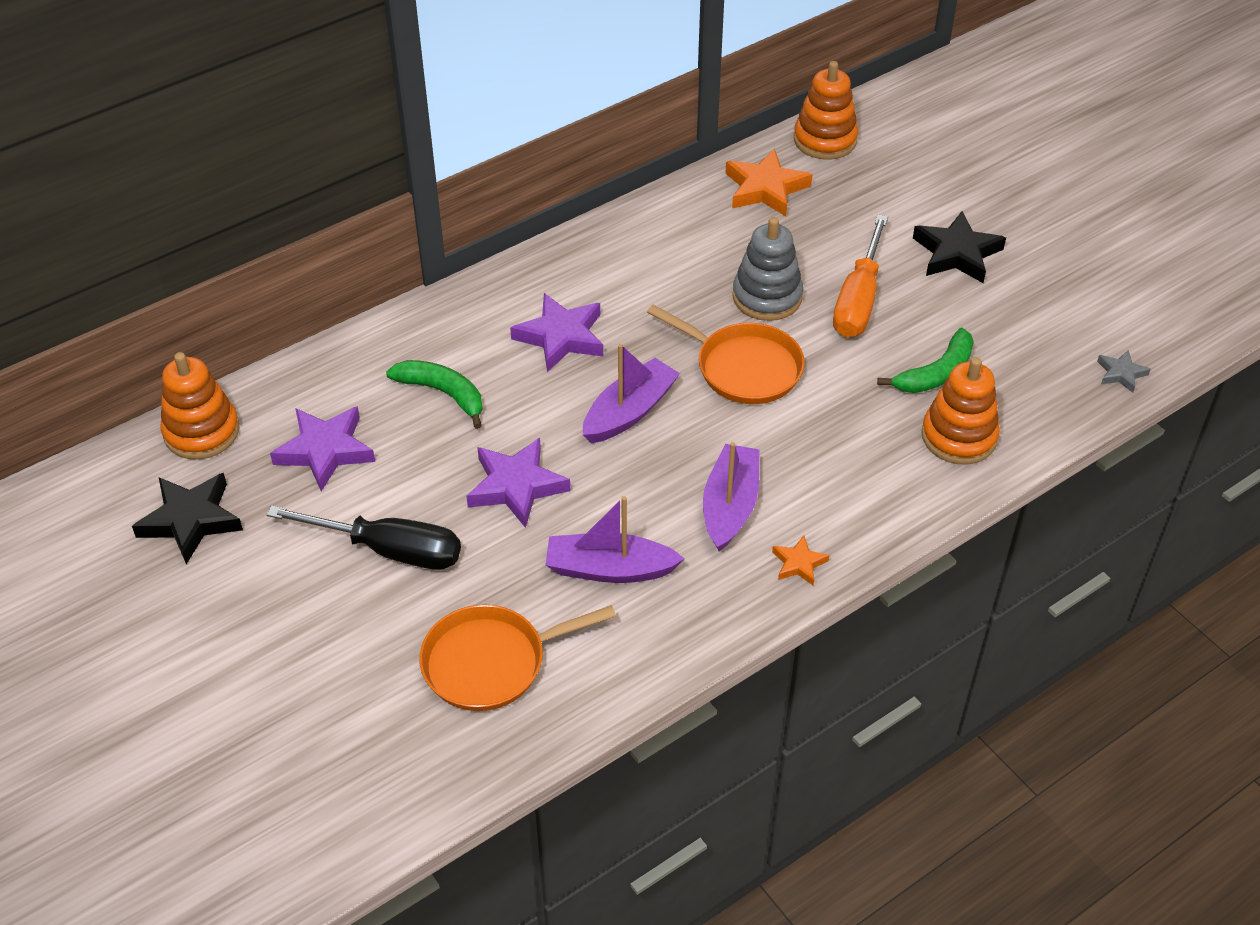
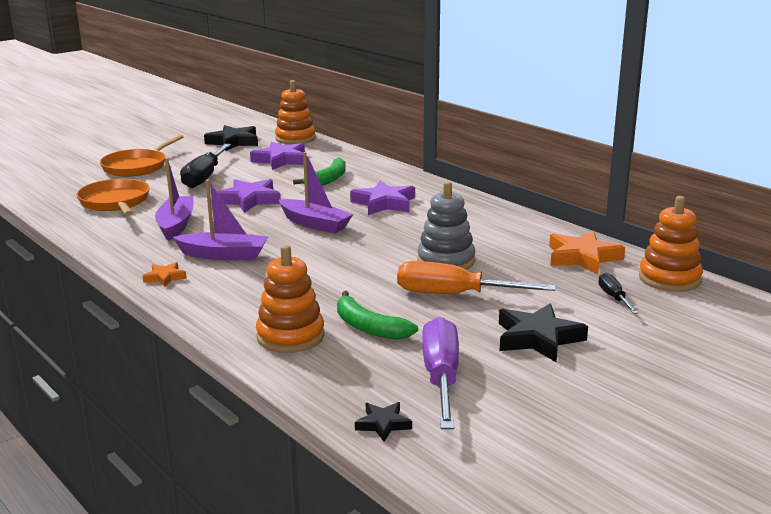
camera: 85 degrees right, 25 degrees down
(743, 368) = (363, 255): orange pan -> orange pan (137, 166)
(868, 186) = (614, 298): none -> black screwdriver
(1037, 328) = (441, 377): none -> purple screwdriver
(1121, 373) = (383, 424): grey star -> black star

